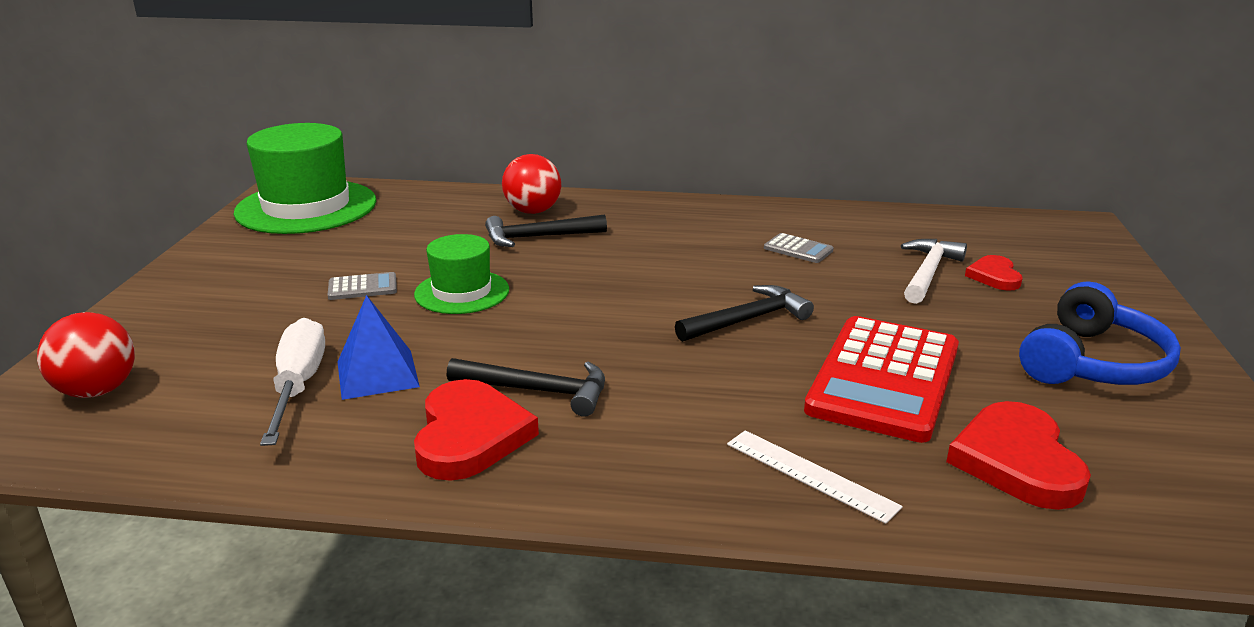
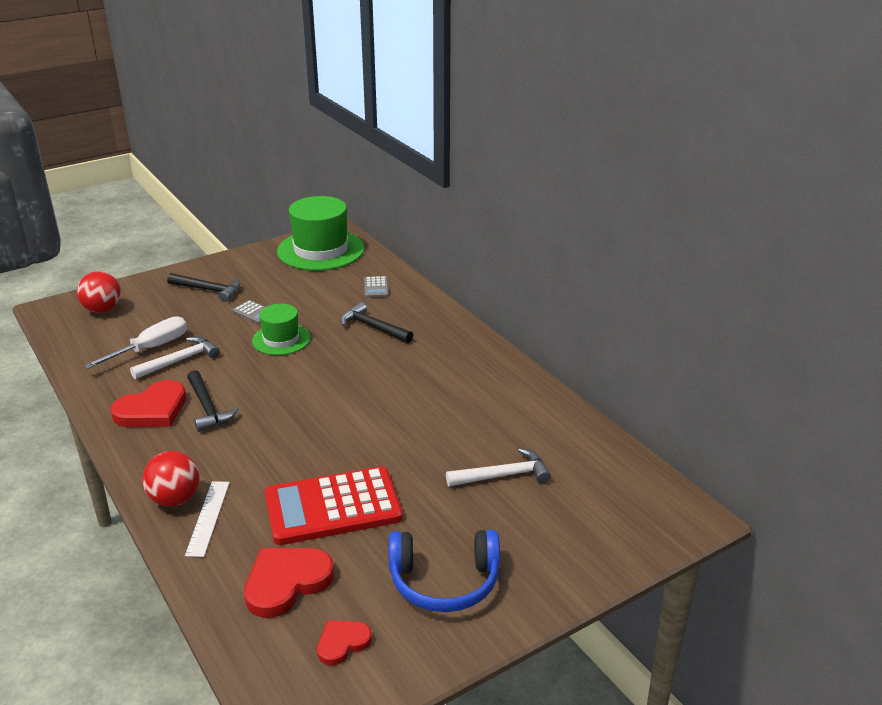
camera: 50 degrees right, 5 degrees up
(377, 374) = (179, 361): blue pyramid -> white hammer
(533, 211) = (405, 309): red ball -> red ball (175, 499)
(747, 320) = (352, 435): black hammer -> black hammer (208, 290)
(798, 249) = (473, 415): grey calculator -> grey calculator (376, 287)
(994, 276) = (534, 504): red heart -> red heart (342, 643)

